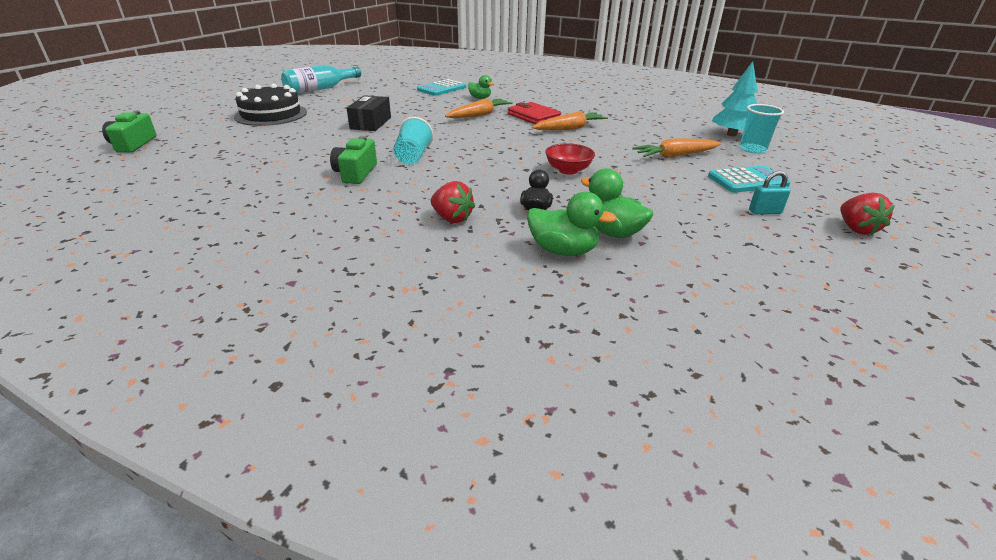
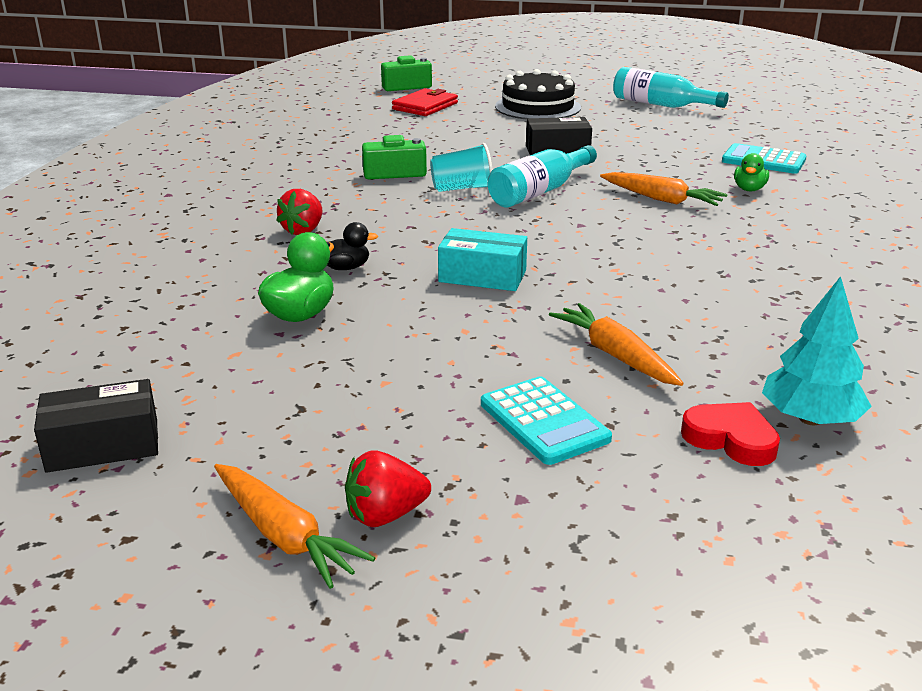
camera: 75 degrees right, 5 degrees down
(440, 138) = (539, 191): none -> turquoise bottle
(533, 116) = (701, 234): red wallet -> red wallet (425, 106)
(563, 250) = (247, 290): green duck -> none
(568, 170) = (482, 276): red bowl -> turquoise box
(570, 128) = (669, 264): orange carrot -> orange carrot (285, 536)
(752, 149) = (731, 439): turquoise cup -> red heart
(765, 212) = (414, 429): turquoise padlock -> none
(827, 326) = (103, 445): none -> black box

